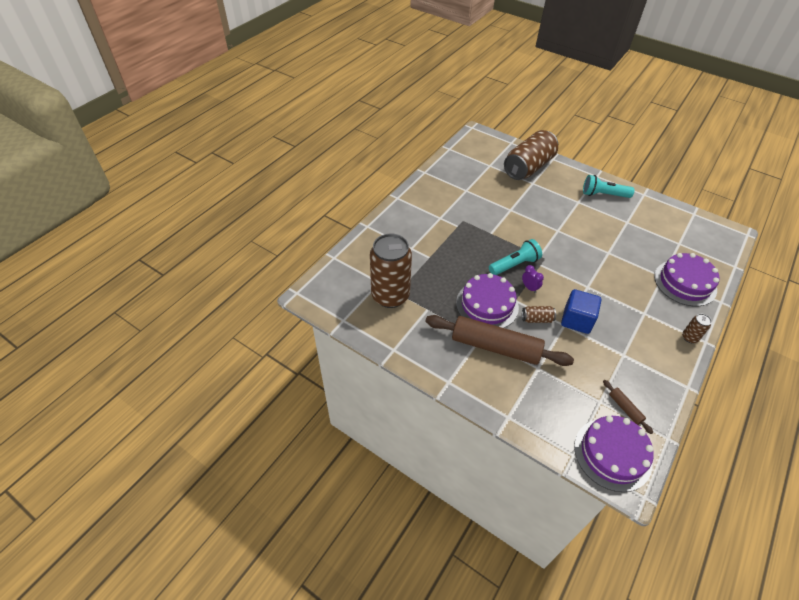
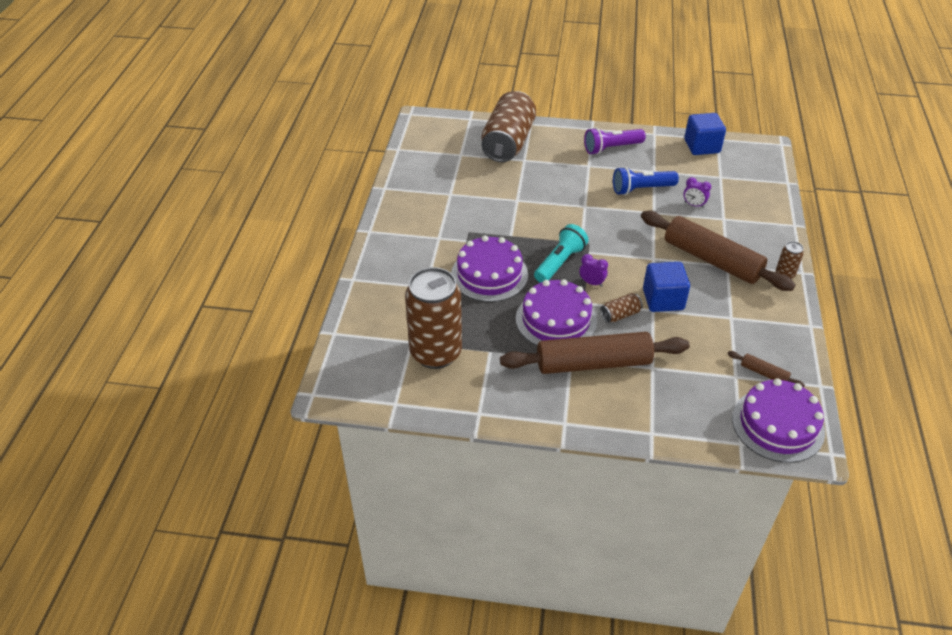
camera: 25 degrees left, 5 degrees down
(603, 195) = (611, 148): turquoise flashlight -> purple flashlight
(609, 232) = (641, 189): none -> blue flashlight
(634, 304) = (712, 260): none -> brown rolling pin
(644, 257) = (694, 205): none -> purple clock
(677, 215) = (702, 146): none -> blue cube
(685, 283) = (749, 218): purple cake -> purple cake (489, 274)

